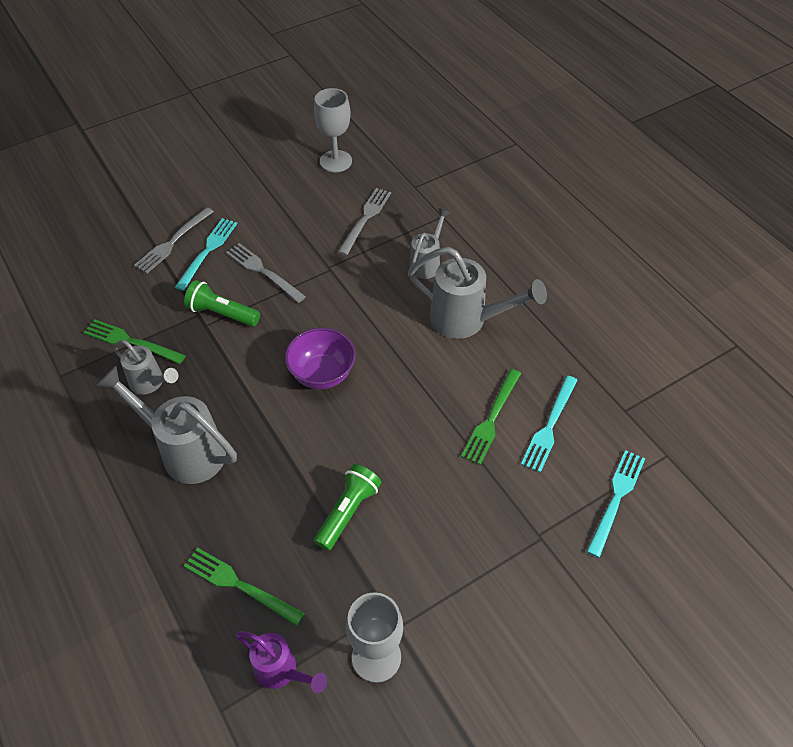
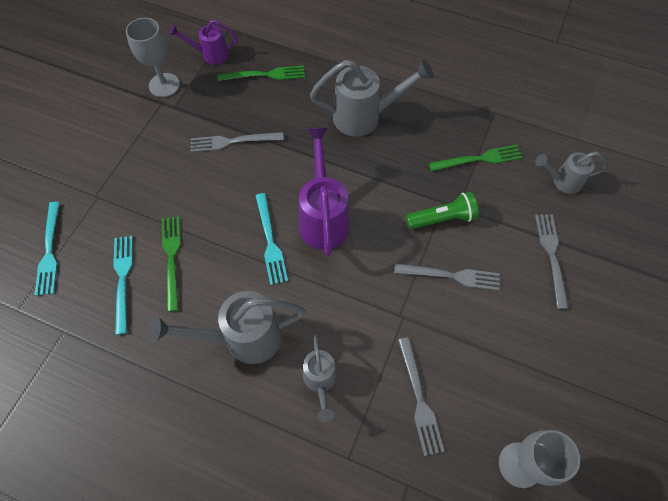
camera: 145 degrees right, 10 degrees up
(151, 383) = (432, 141): grey watering can -> grey watering can (562, 181)
(208, 251) = (515, 266): turquoise fork -> turquoise fork (270, 241)
(322, 374) = (323, 217): purple bowl -> purple watering can
(348, 511) = (232, 141): green flashlight -> grey fork

